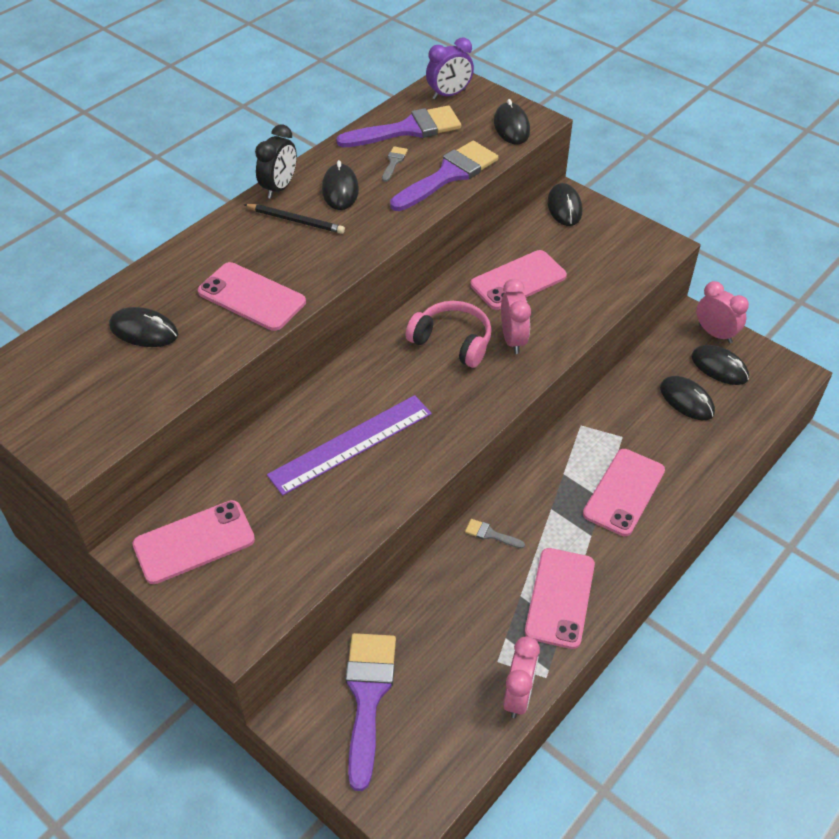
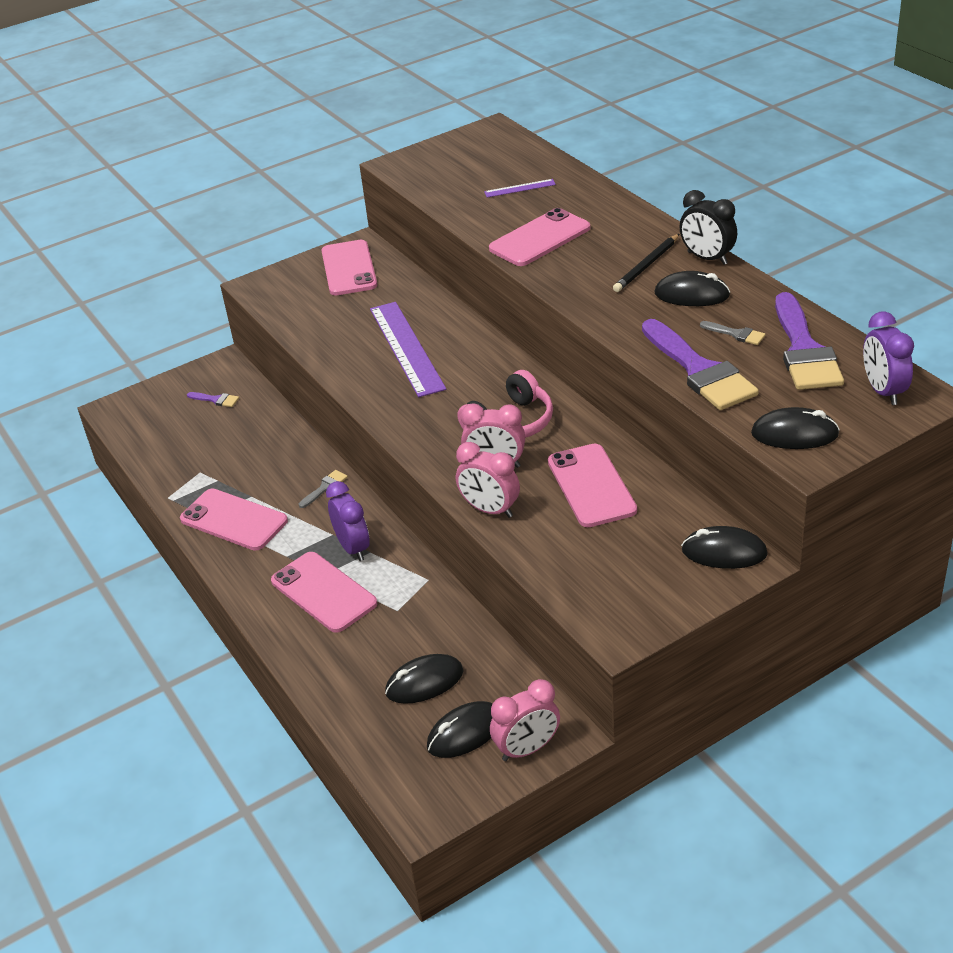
camera: 110 degrees right, 10 degrees down
(144, 331) = (520, 188): black mouse -> purple ruler
(367, 696) = (216, 400): purple brush -> purple brush, size x0.42
(518, 696) = (162, 478): pink clock -> pink clock (490, 510)
(563, 487) = (353, 548): none -> purple clock

